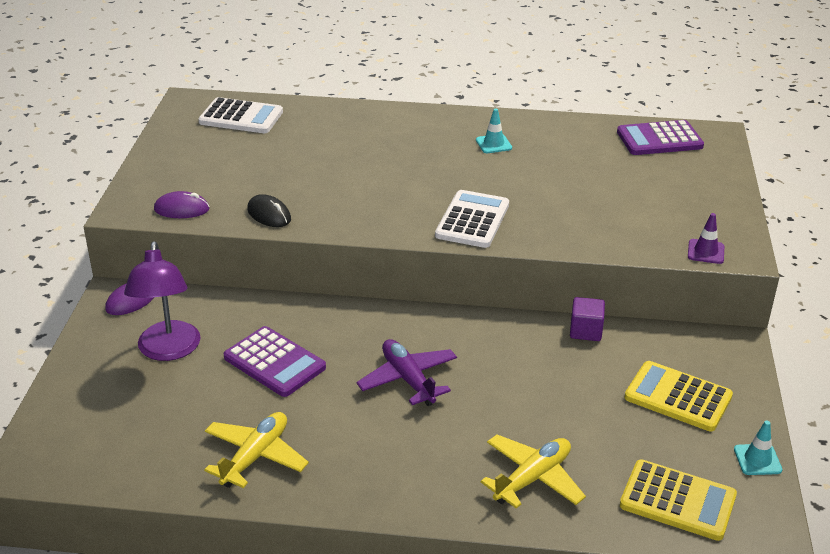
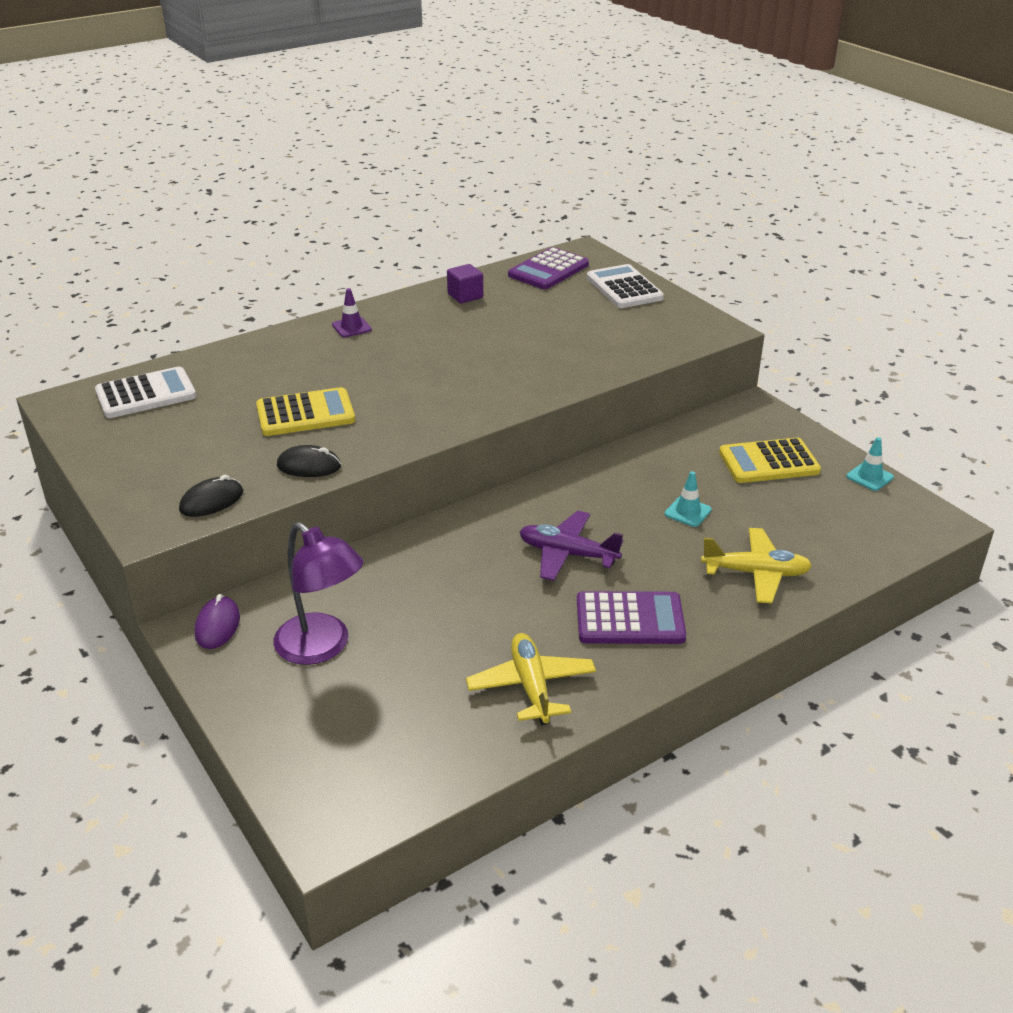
camera: 40 degrees left, 0 degrees up
(181, 209) = (211, 501): purple mouse -> black mouse
(274, 362) = (437, 602): purple calculator -> purple calculator (630, 619)
(472, 220) = (496, 390): white calculator -> white calculator (624, 288)
(493, 144) = (424, 324): turquoise traffic cone -> turquoise traffic cone (687, 512)
(532, 478) = (756, 573): yellow plane -> yellow plane turned 90 degrees clockwise
(585, 331) = (646, 448): purple cube -> purple cube (465, 296)
(677, 501) = (862, 532): yellow calculator -> yellow calculator (305, 414)
(705, 252) = (696, 338): purple traffic cone -> purple traffic cone (351, 327)

